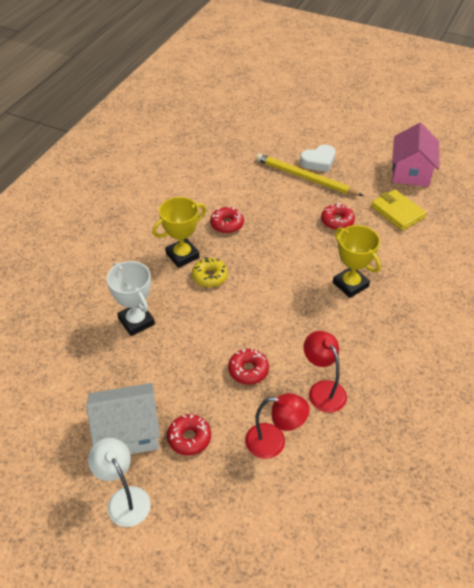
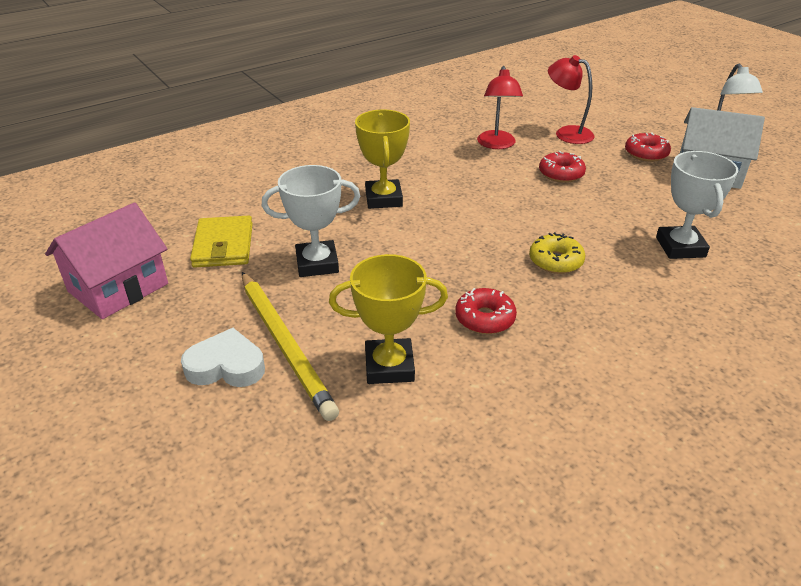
camera: 150 degrees left, 10 degrees down
(182, 255) = (583, 299): yellow trophy -> yellow trophy (389, 366)
(337, 221) = (317, 263): red donut -> white trophy

